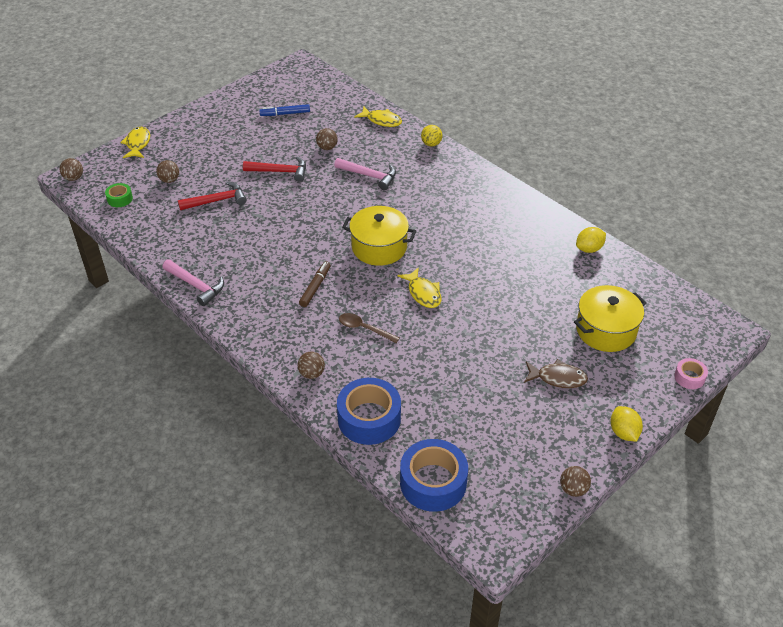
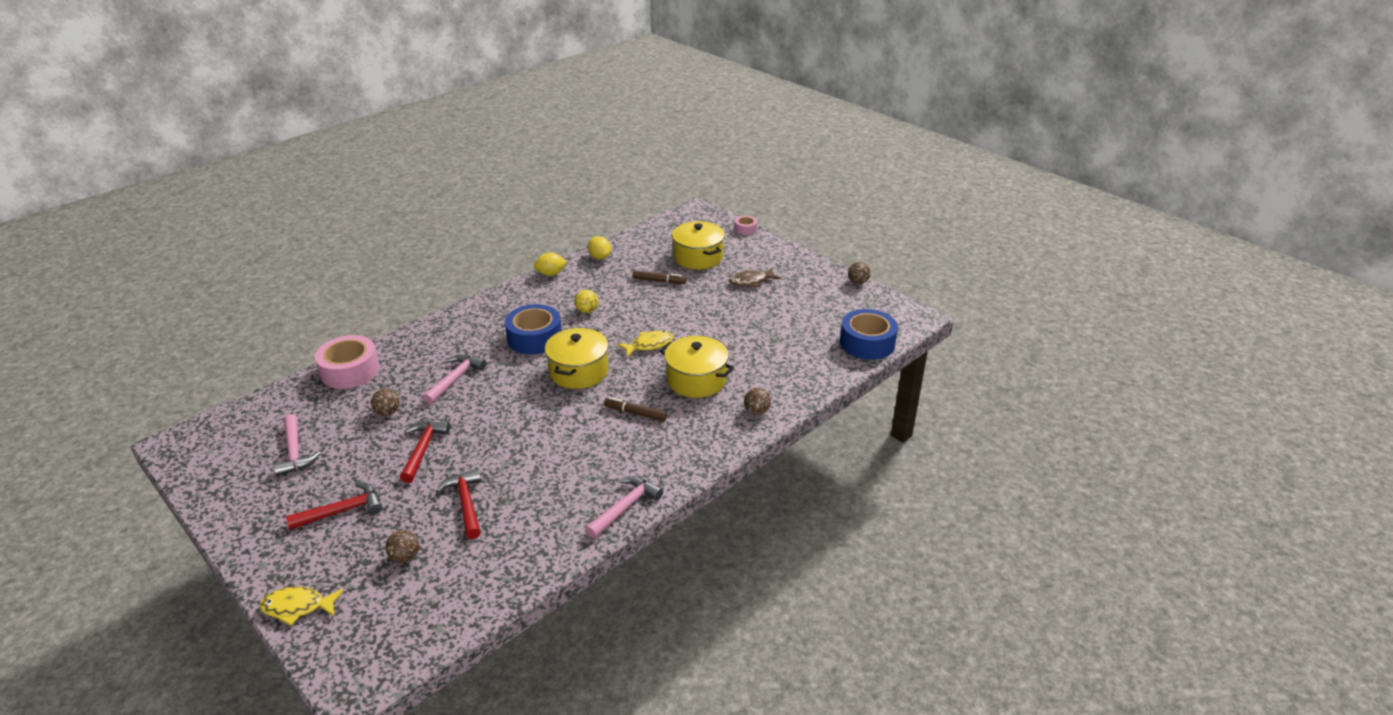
camera: 90 degrees left, 10 degrees down
(74, 178) = (360, 679): brown ball -> none
(120, 199) = (433, 609): green tape -> none
(220, 145) = (342, 511): none -> red hammer
(285, 114) = (294, 452): blue marker -> pink hammer
(364, 328) = (696, 380): brown spoon -> yellow pot
(369, 418) = (807, 376): blue tape -> blue tape (535, 338)
(381, 120) = (350, 371): yellow fish -> pink tape
(431, 144) = (412, 336): yellow ball -> yellow ball (587, 311)
(546, 297) = (659, 281): none -> brown marker
(558, 378) = (751, 281): brown fish -> brown fish turned 120 degrees counterclockwise
(623, 432) = (802, 258): yellow lemon -> yellow lemon (551, 274)

